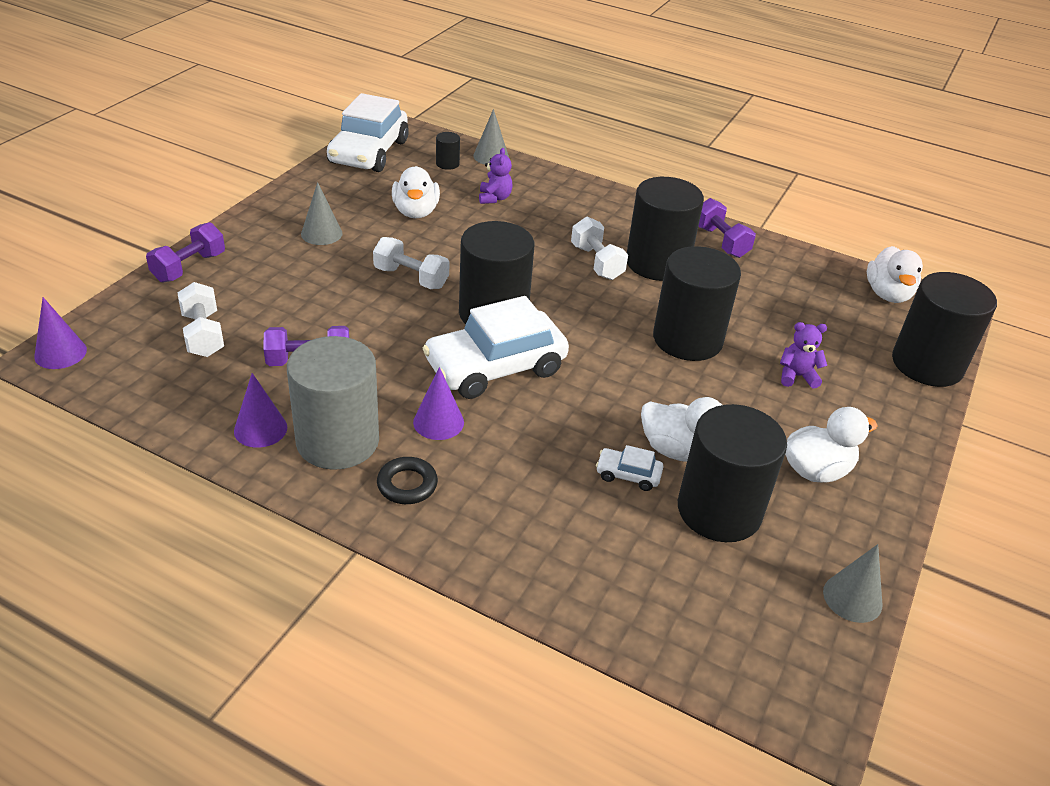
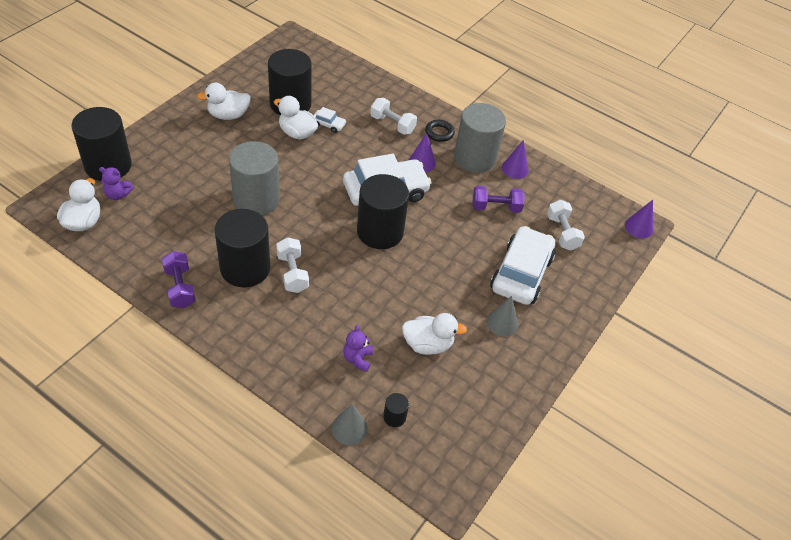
camera: 175 degrees left, 10 degrees up
(189, 267) = (589, 293): purple dumbbell -> none
(369, 152) = (471, 442): white car -> white car (521, 273)
(411, 278) = (434, 269): white dumbbell -> white dumbbell (392, 124)
(416, 212) = (428, 344): white duck -> white duck turned 90 degrees clockwise
(687, 339) = (256, 199): black cylinder -> grey cylinder
(797, 376) = (201, 167): purple teddy bear -> purple teddy bear (118, 195)
(852, 598) = (250, 66): grey cone -> none

